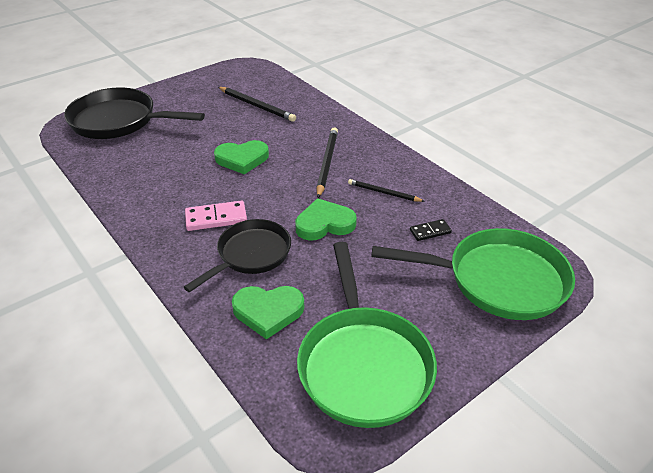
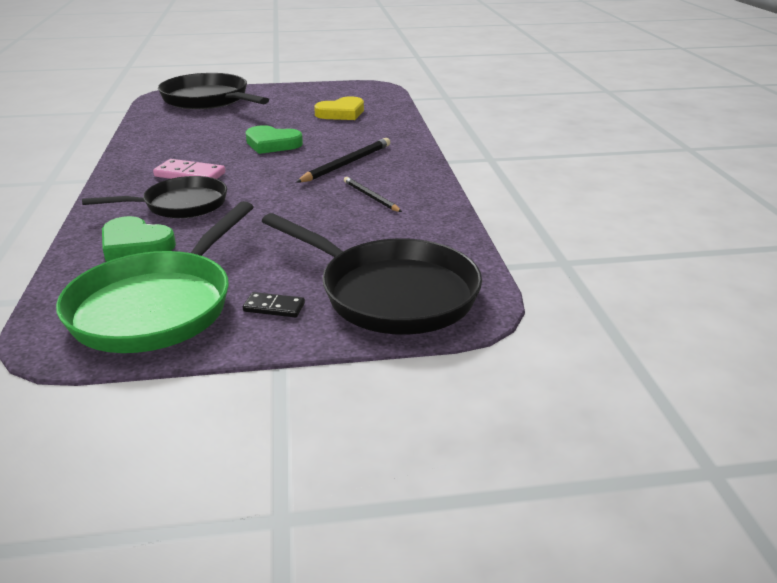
camera: 30 degrees right, 10 degrees down
(257, 106) = (341, 113): black pencil -> yellow heart
(324, 224) = (278, 203): green heart -> none
(430, 231) = (374, 236): black domino -> black domino (274, 307)
(498, 280) = (391, 293): green pan -> black pan

